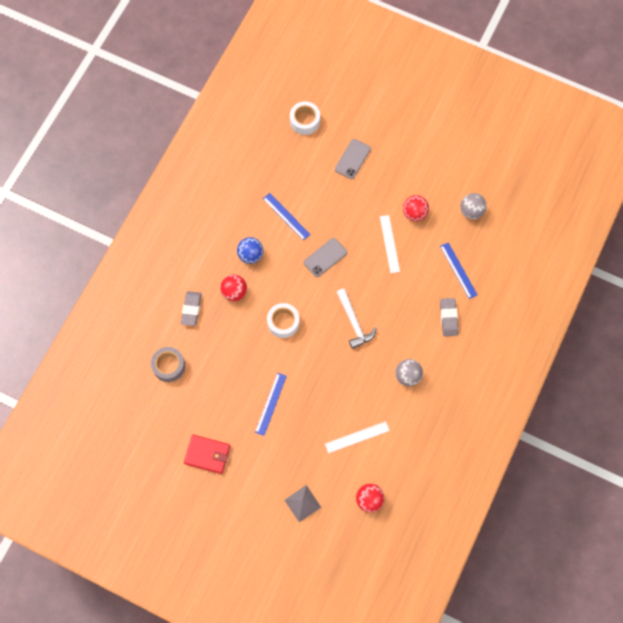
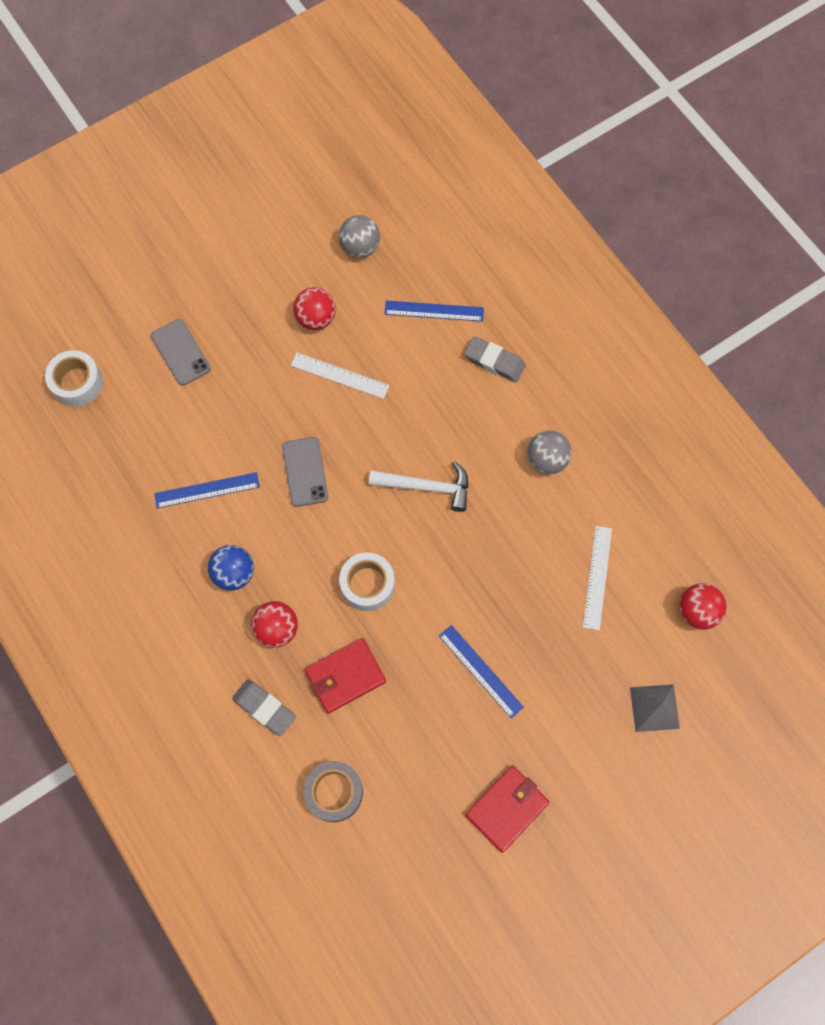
camera: 60 degrees left, 0 degrees up
(229, 338) = (345, 676): none -> red wallet

